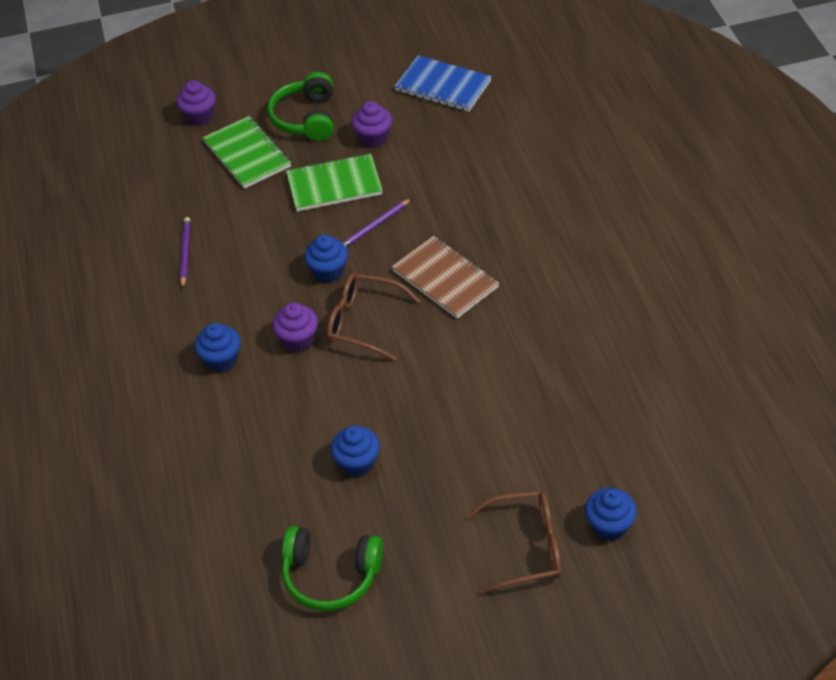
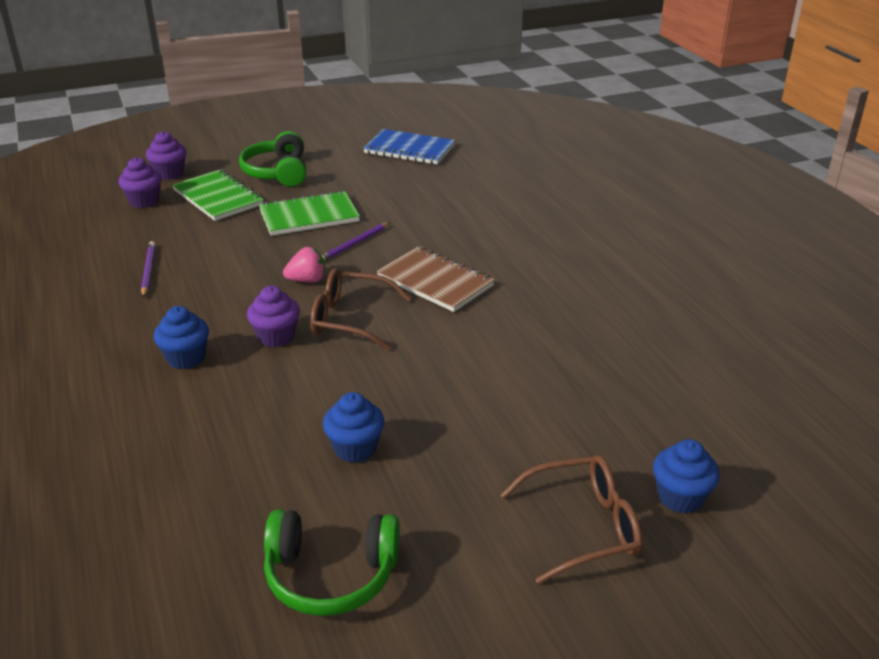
camera: 10 degrees left, 15 degrees down
(328, 272) = (307, 280): blue cupcake -> pink strawberry
(373, 138) = (346, 184): purple cupcake -> purple cupcake (144, 201)

